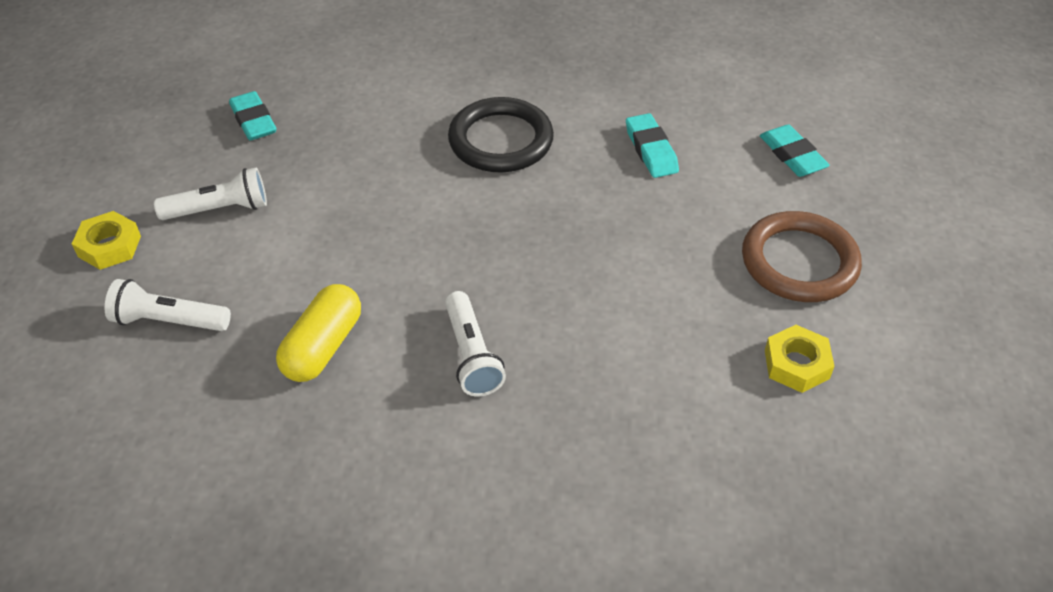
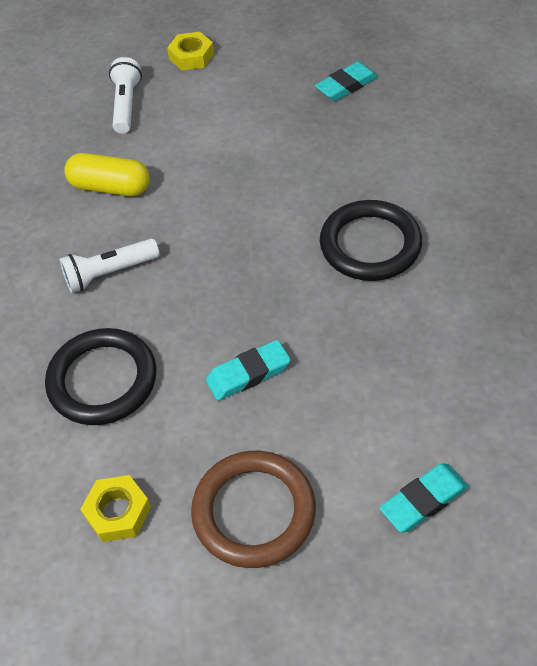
camera: 85 degrees right, 5 degrees up
(219, 209) = (239, 97): white flashlight -> none
(630, 369) = (102, 380): none -> black ring
(651, 150) = (392, 365): turquoise eraser -> turquoise eraser (248, 374)

